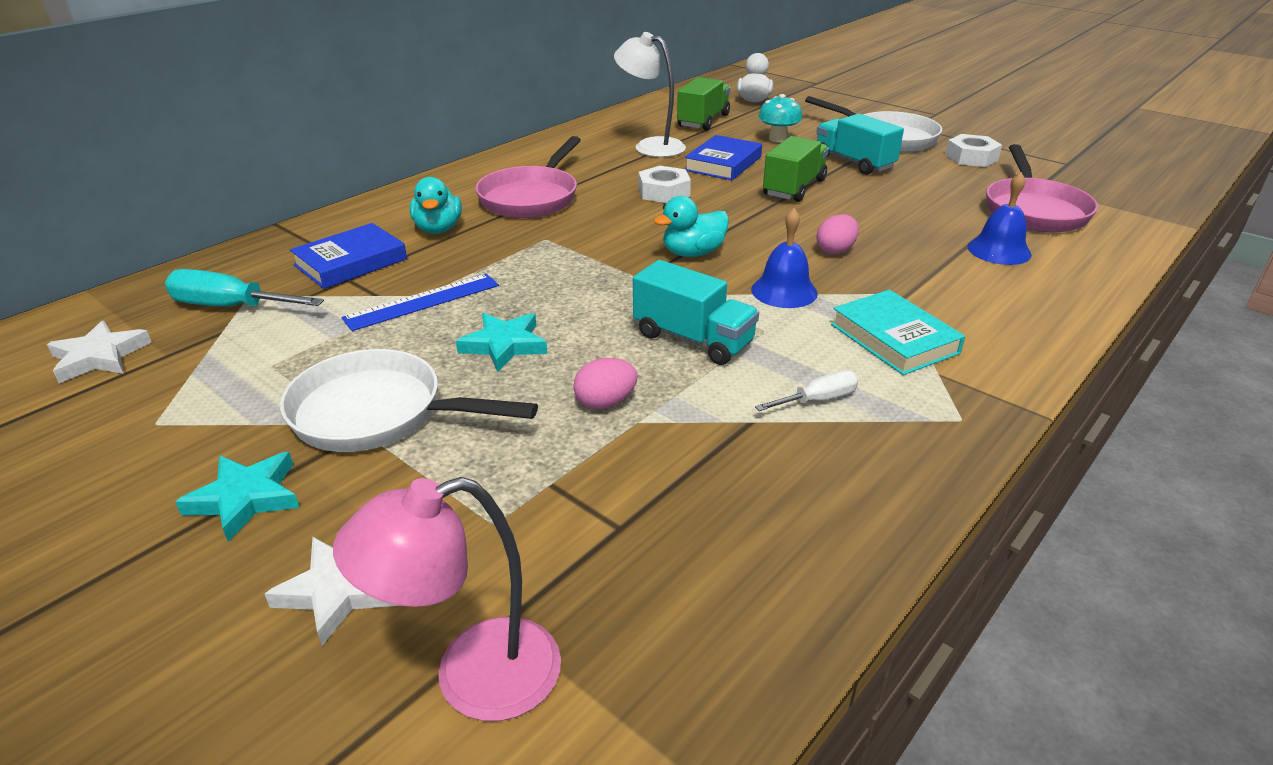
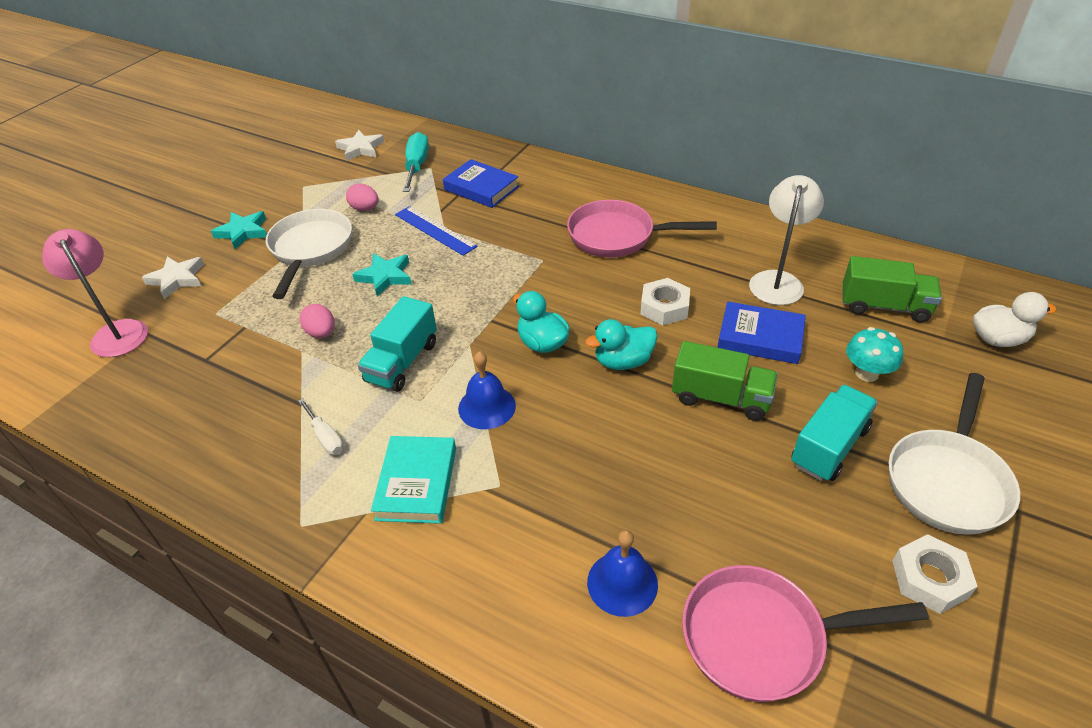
camera: 80 degrees right, 10 degrees up
(438, 229) = (542, 208): turquoise duck -> turquoise duck (623, 361)
(835, 250) = (577, 438): pink egg -> pink egg (365, 208)
(894, 339) = (416, 483): turquoise book -> turquoise book turned 45 degrees counterclockwise

